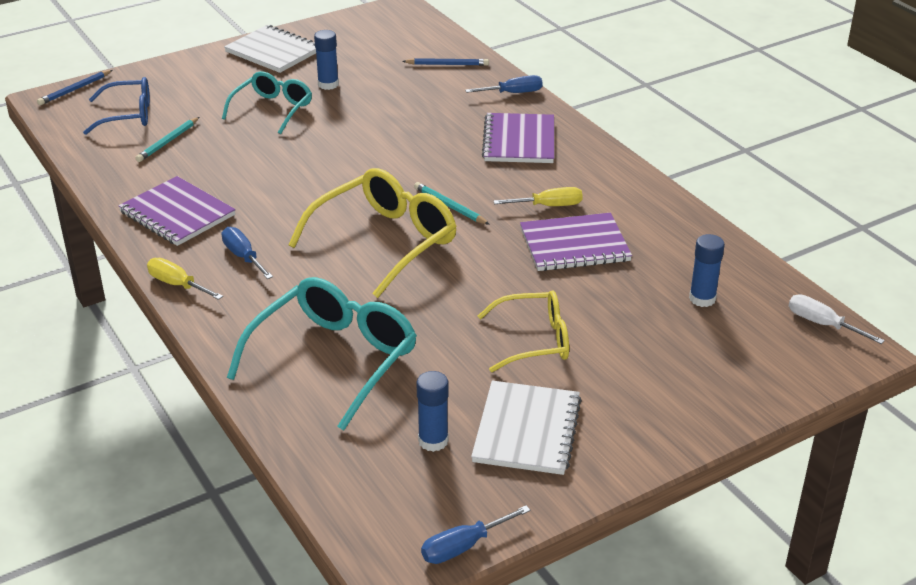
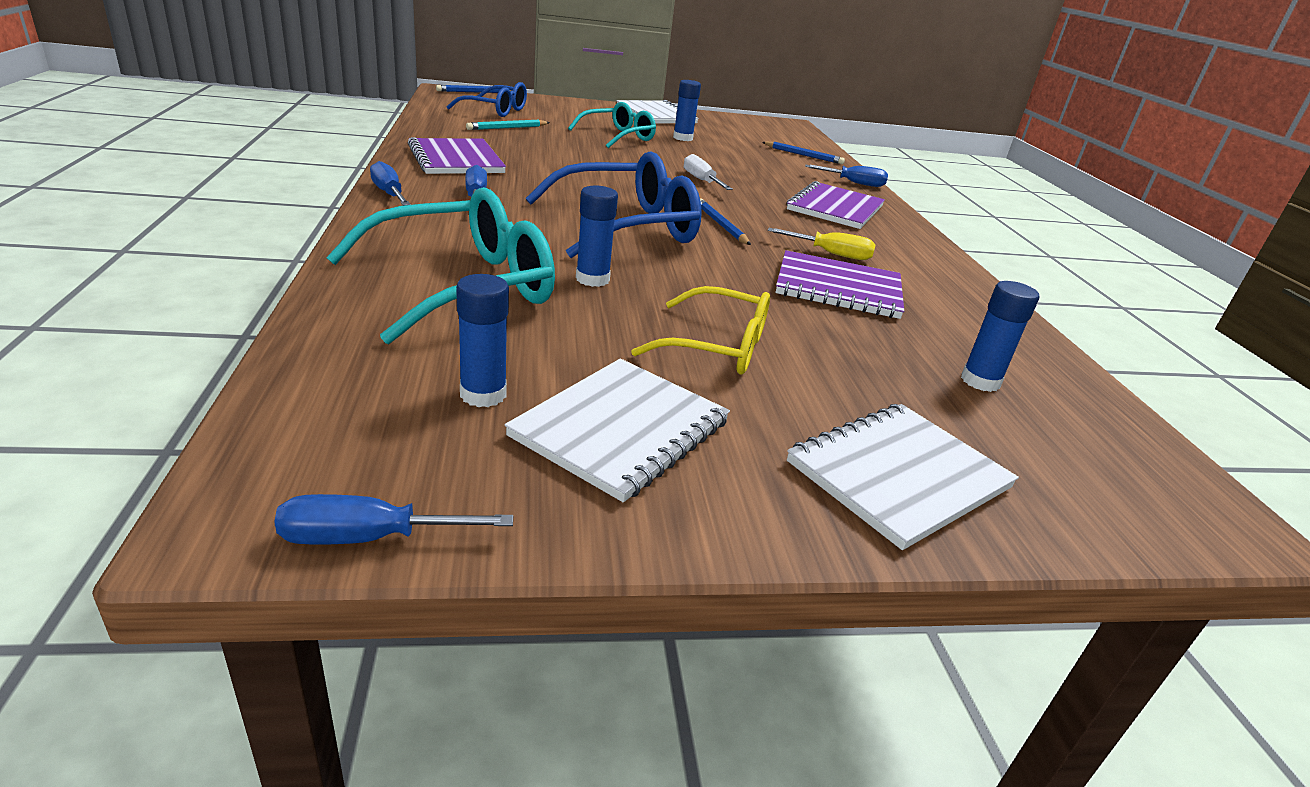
camera: 20 degrees right, 5 degrees down
(177, 284) = (389, 193): yellow screwdriver -> blue screwdriver
(385, 241) = (627, 226): yellow glasses -> blue glasses
(410, 313) = (592, 279): none -> blue glue stick
(450, 206) = (721, 225): turquoise pencil -> blue pencil
(687, 394) = (898, 475): none -> white notebook
(822, 324) = (1164, 466): white screwdriver -> white screwdriver (701, 180)

